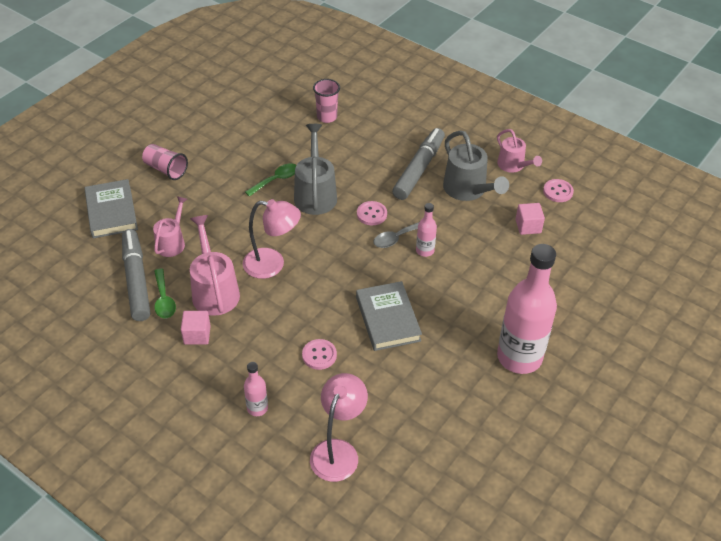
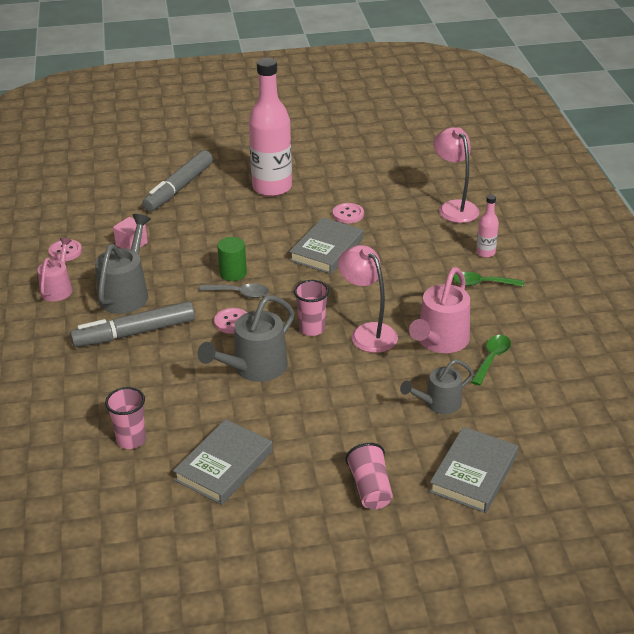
camera: 135 degrees left, 10 degrees down
(136, 280) = (503, 388): grey marker -> grey marker (179, 188)
(172, 242) = (438, 404): pink watering can -> grey watering can
(197, 335) = (487, 318): pink cube -> none
(260, 134) = (224, 466): none -> grey book
(276, 180) = (272, 404): green spoon -> green spoon (482, 283)
(313, 243) = (312, 329): none -> pink cup
(319, 355) = (405, 257): pink button -> pink button (348, 214)
(338, 451) = (454, 207): pink lamp -> pink lamp turned 90 degrees clockwise
(425, 250) = (233, 273): pink bottle -> green cylinder

